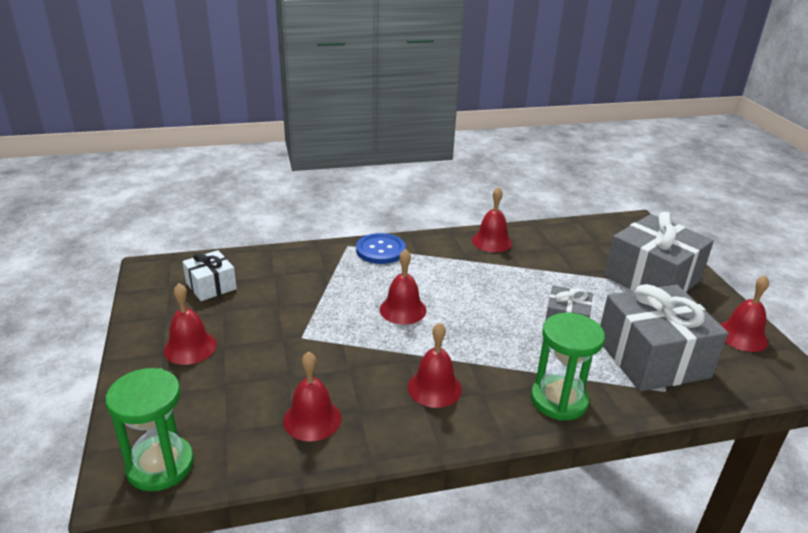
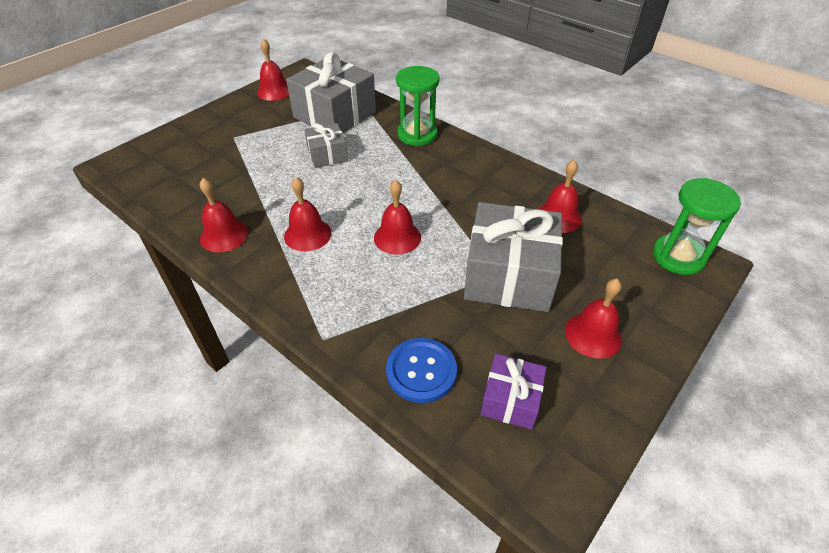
camera: 125 degrees left, 15 degrees up
(211, 286) = (510, 400): white gift -> purple gift
(380, 250) = (310, 305): blue button -> blue button (421, 371)
(434, 388) = (466, 182): red bell -> red bell (307, 234)
(652, 278) = (223, 135): grey gift -> grey gift (509, 275)

